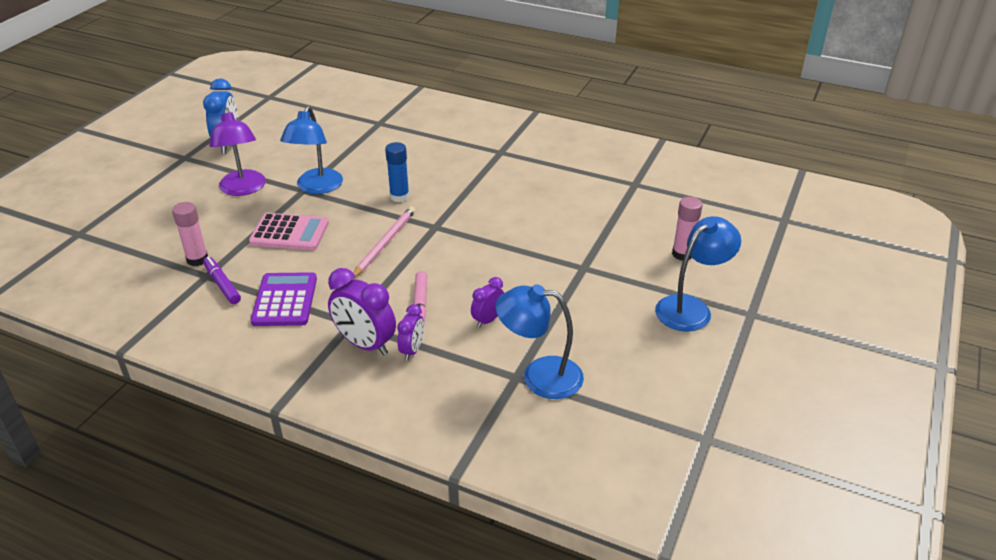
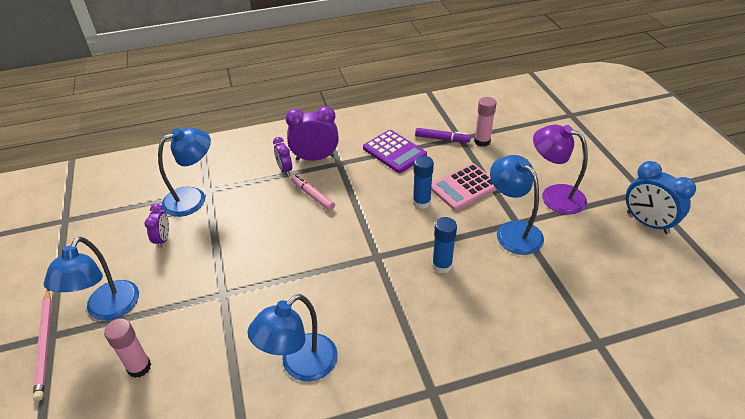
camera: 140 degrees right, 5 degrees up
(341, 242) = (421, 202): none -> blue glue stick
(385, 243) = (392, 220): pink pencil -> pink pencil (45, 344)
(488, 320) = (258, 211): purple clock -> purple clock (163, 239)
(565, 199) = (300, 365): none -> blue lamp

